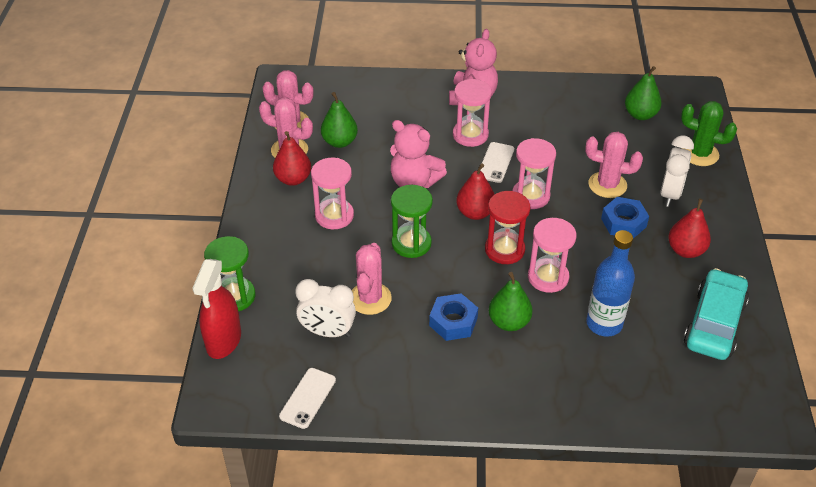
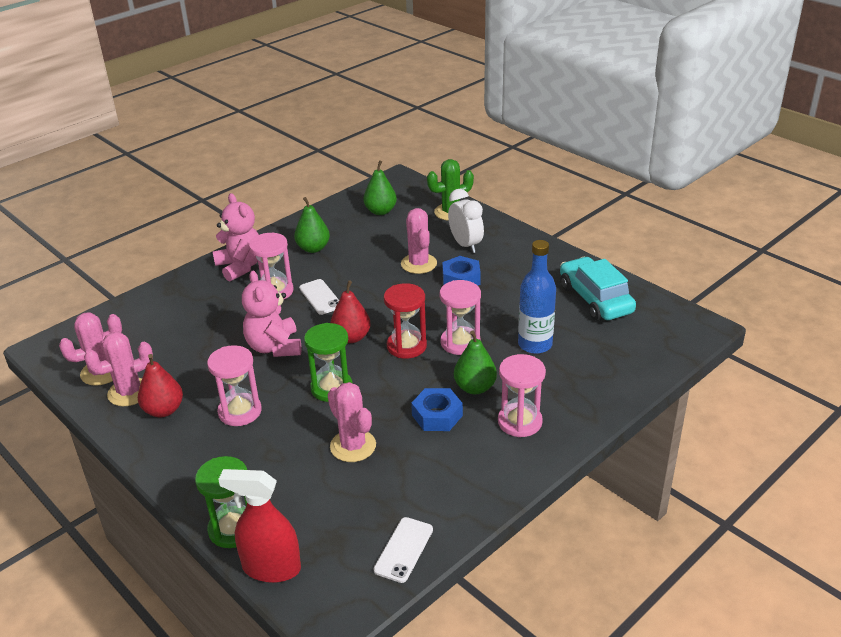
camera: 45 degrees left, 10 degrees down
(223, 340) = (271, 568): red spray bottle -> red spray bottle turned 135 degrees clockwise
(307, 398) = (403, 549): white phone -> white phone turned 45 degrees clockwise
(327, 332) = (352, 493): white clock -> none
(339, 142) = (169, 359): green pear -> green pear (313, 248)
(414, 182) = (274, 347): pink teddy bear -> pink teddy bear turned 90 degrees clockwise
(530, 196) = (376, 302): pink hourglass -> pink hourglass (519, 422)
(607, 185) = (418, 264): pink cactus -> pink cactus turned 75 degrees counterclockwise
(685, 250) = (521, 270): red pear -> none

